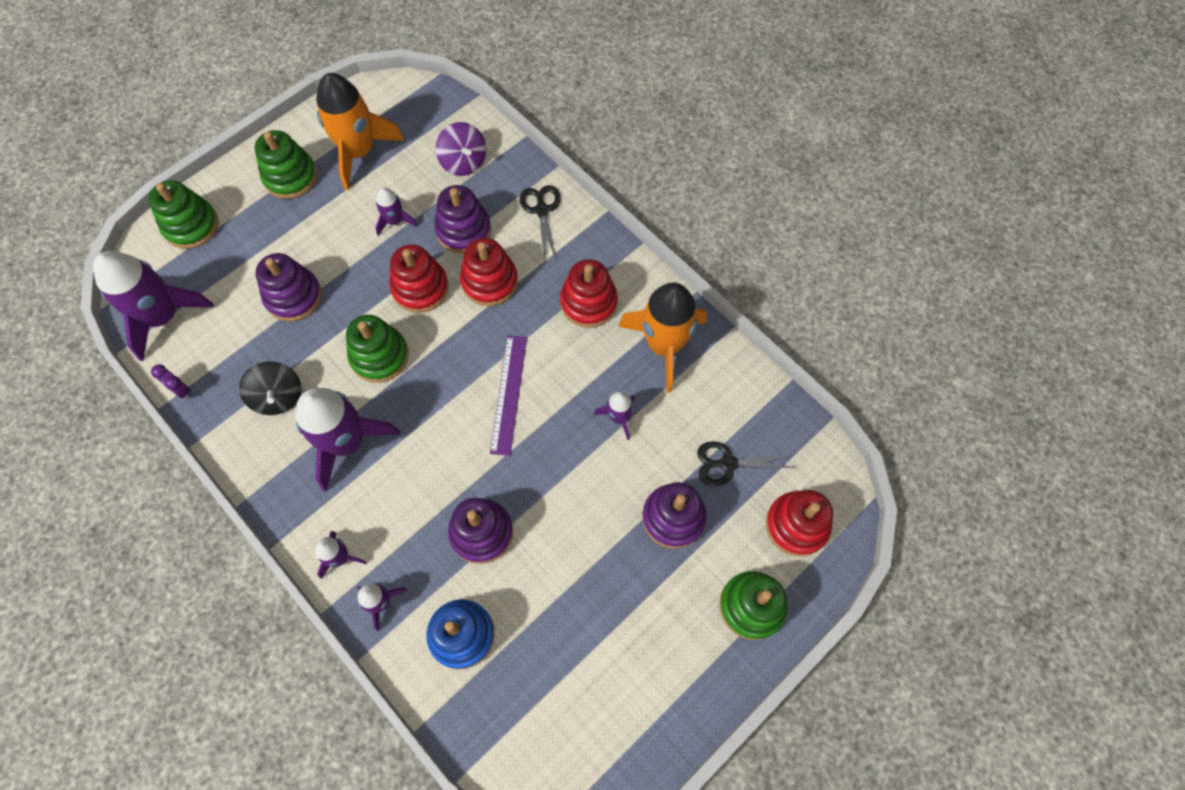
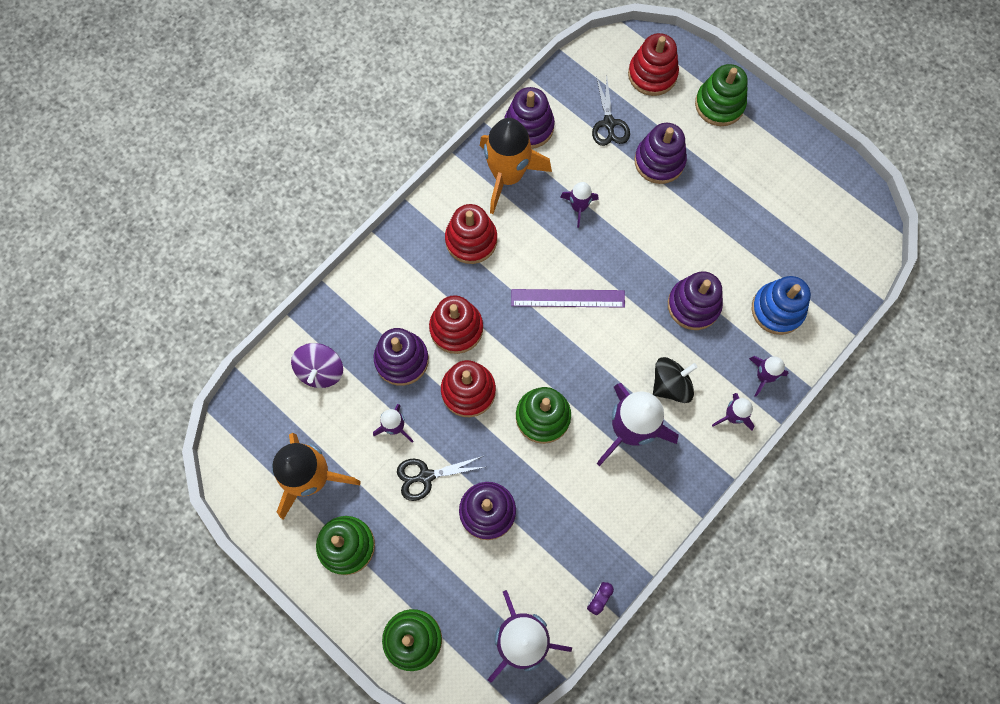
camera: 95 degrees left, 5 degrees up
(278, 396) = (593, 503): black spinning top -> black spinning top (670, 385)
(463, 161) = (321, 371): purple spinning top -> purple spinning top turned 135 degrees clockwise
(542, 210) = (375, 290): black scissors -> black scissors (426, 476)
(726, 373) = (529, 127): none -> purple stacking toy

